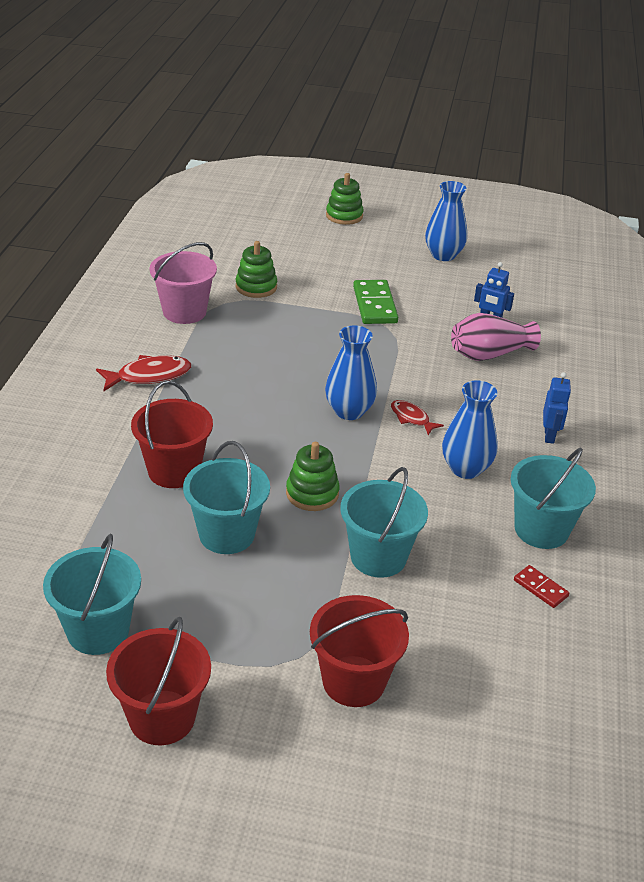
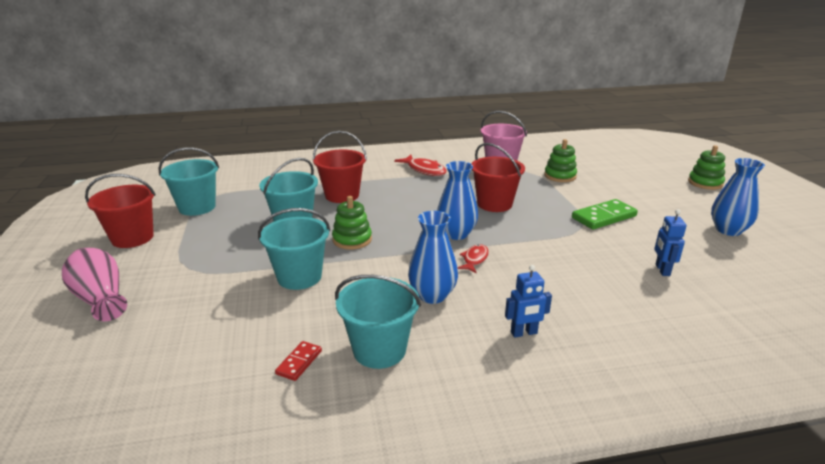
camera: 70 degrees right, 10 degrees down
(354, 681) = (169, 292): red bucket -> red bucket (494, 204)
(489, 354) = (610, 278): pink vase -> pink vase (101, 299)

